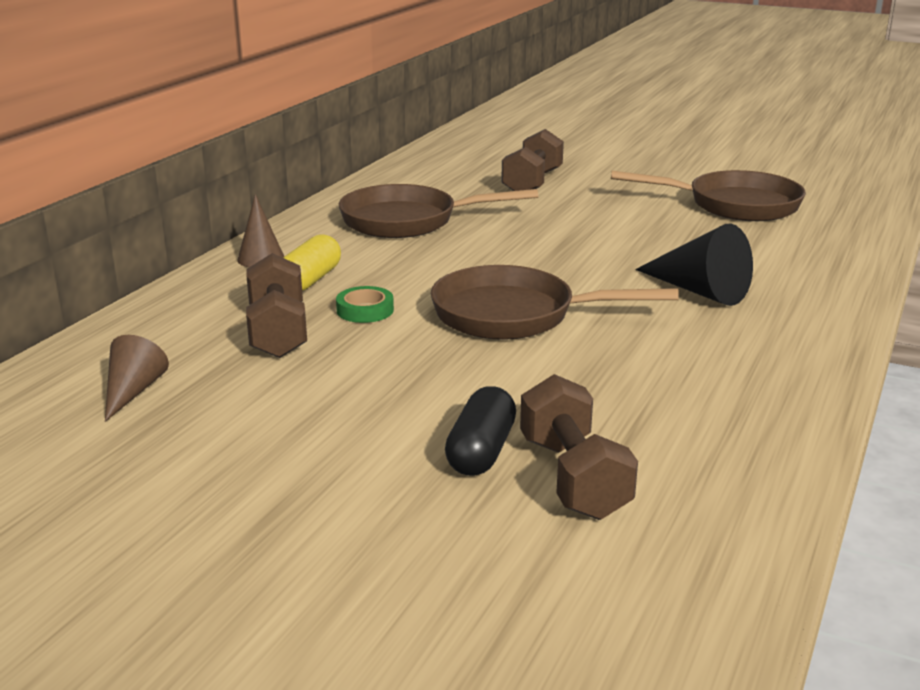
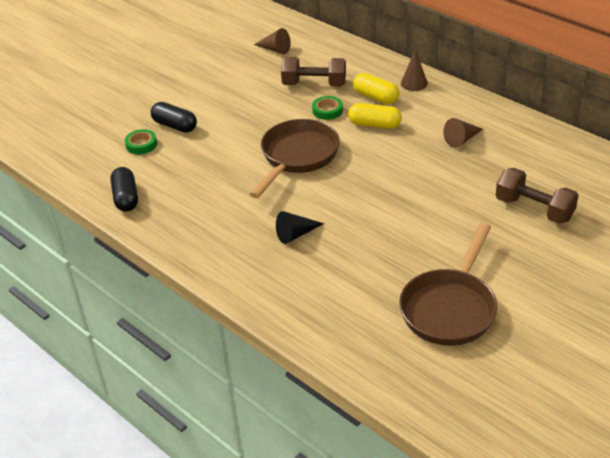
camera: 110 degrees right, 15 degrees up
(393, 273) = (374, 125): none -> yellow capsule
(408, 221) = (461, 139): brown pan -> brown cone
(573, 478) = (141, 144): brown dumbbell -> green tape
(699, 291) = (295, 234): black cone -> black cone, size x0.63
(755, 450) = (126, 198): none -> black capsule

